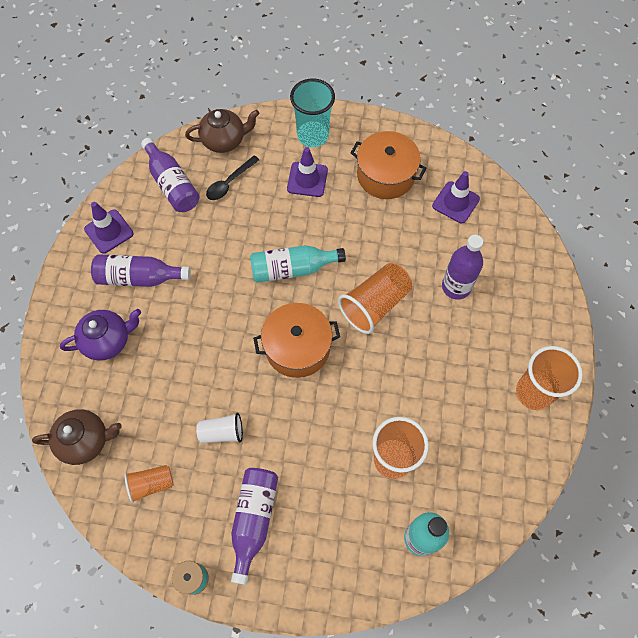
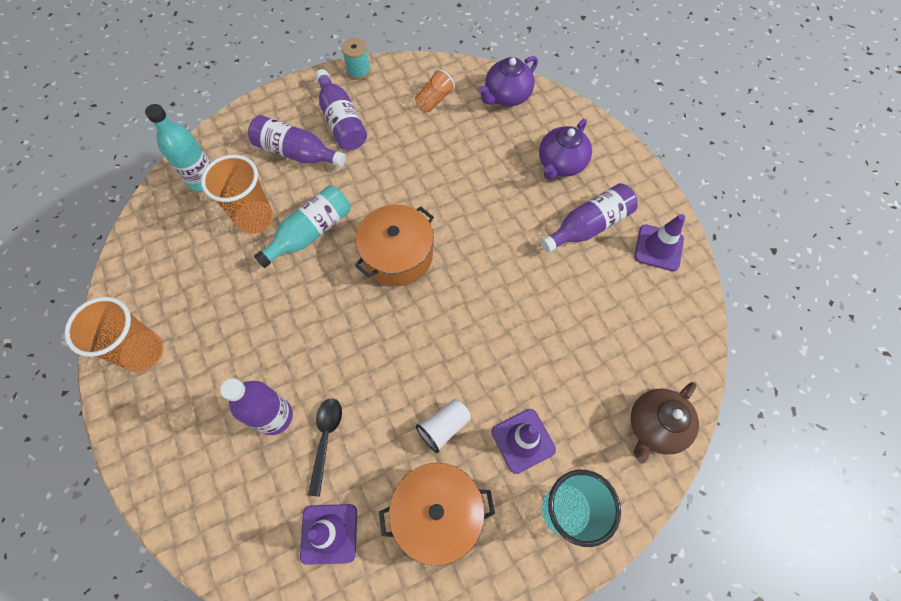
camera: 145 degrees right, 0 degrees up
(85, 441) = (506, 96): brown teapot -> purple teapot
(172, 184) = (653, 334): purple bottle -> purple bottle (296, 153)
(222, 432) = (410, 158): white cup -> white cup (444, 427)
(229, 183) = (600, 376): black spoon -> black spoon (326, 439)
(292, 269) = (458, 324): turquoise bottle -> turquoise bottle (310, 232)
(375, 305) = (350, 341): orange cup -> none

